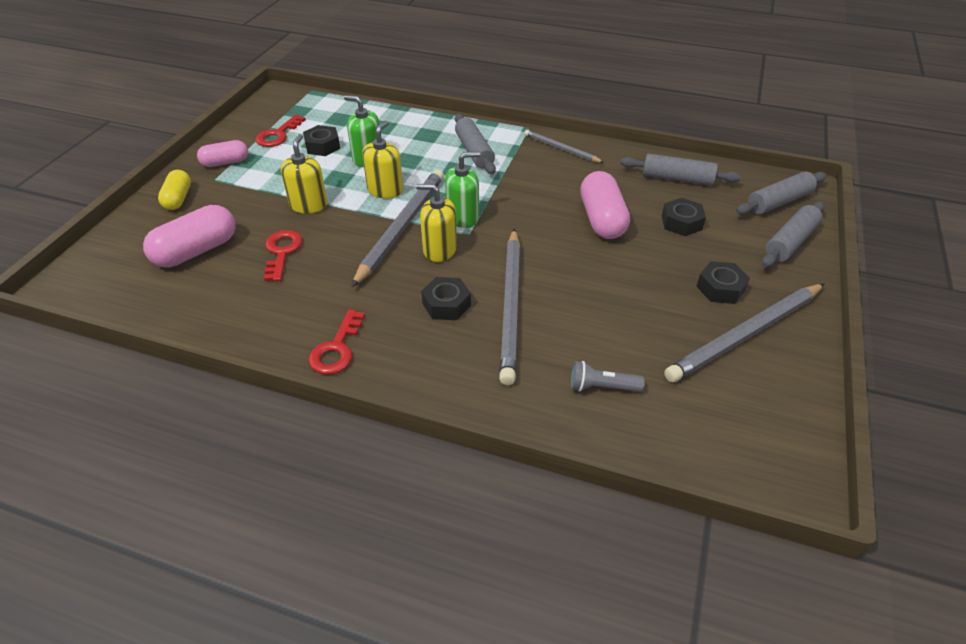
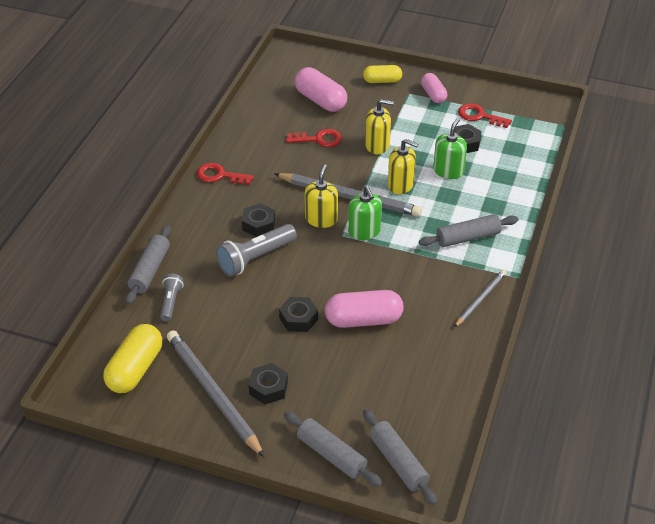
camera: 90 degrees right, 0 degrees up
(511, 305) = (255, 258): grey pencil -> grey flashlight
(677, 178) = (434, 384): grey rolling pin -> grey rolling pin (150, 270)
(681, 222) = (360, 376): black nut -> black nut (298, 318)
(733, 416) = (135, 369): none -> yellow capsule

